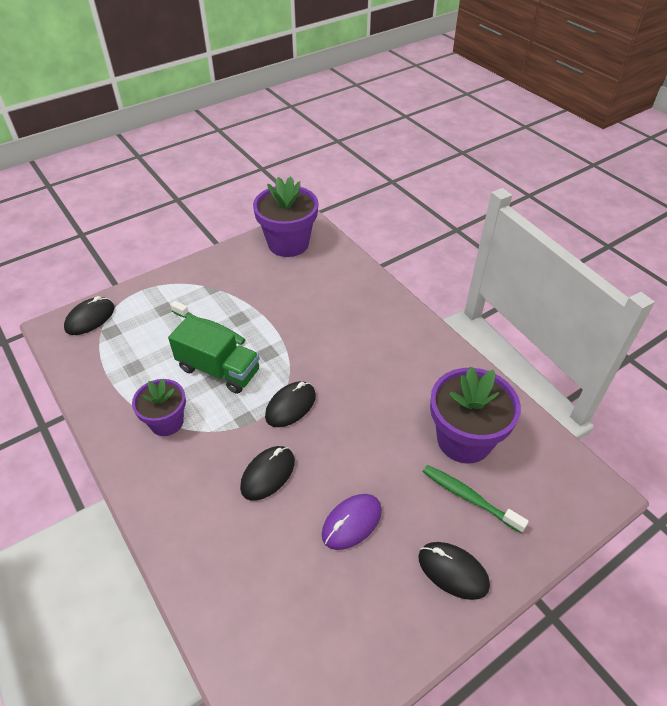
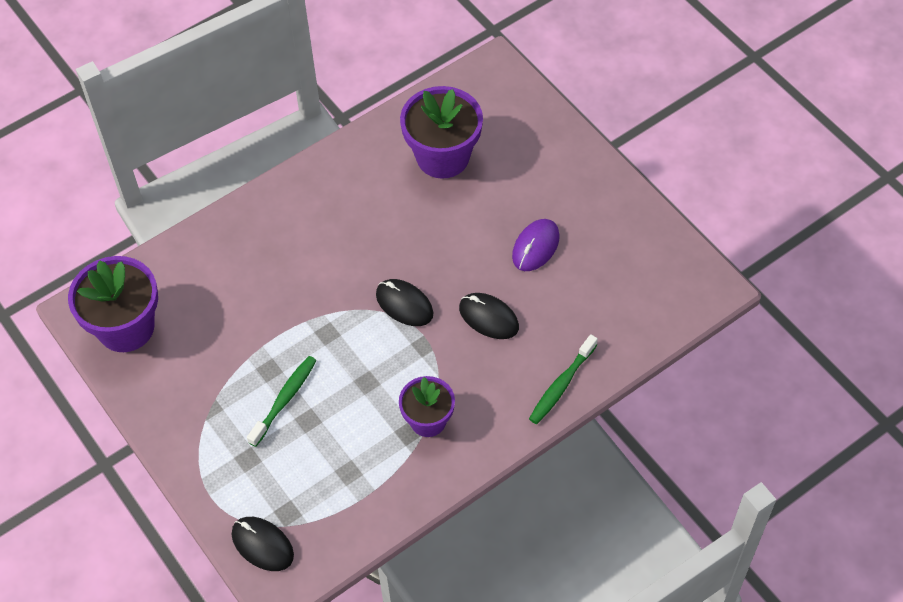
camera: 90 degrees left, 10 degrees up
(219, 370) = (353, 380): green truck -> none
(352, 523) = (535, 247): purple mouse -> purple mouse turned 75 degrees clockwise
(453, 571) = (574, 175): black mouse -> none
(469, 497) = (505, 158): green toothbrush -> green toothbrush (561, 385)

